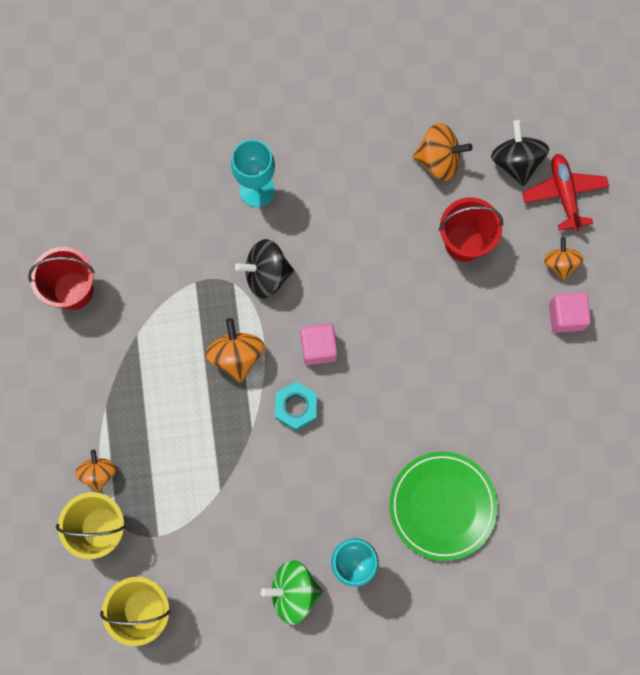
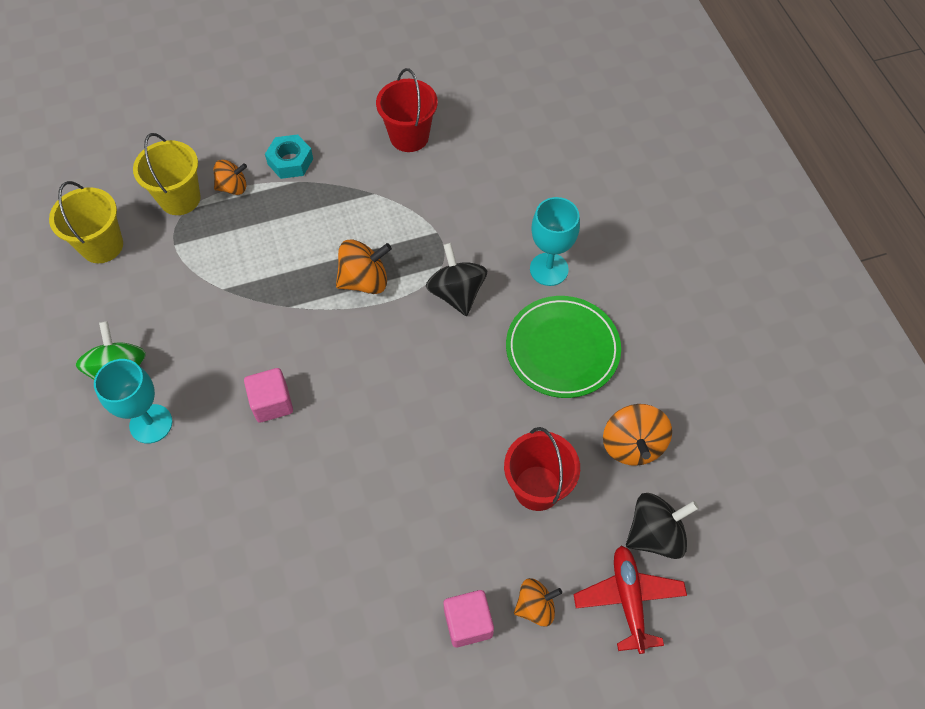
camera: 80 degrees right, 15 degrees down
(296, 407) = (316, 343): turquoise nut -> turquoise nut (290, 161)
(318, 348) = (385, 354): pink cube -> pink cube (272, 403)
(442, 506) = (219, 508): green plate -> green plate (562, 349)
(564, 194) = (628, 599): red plane -> red plane turned 75 degrees counterclockwise

